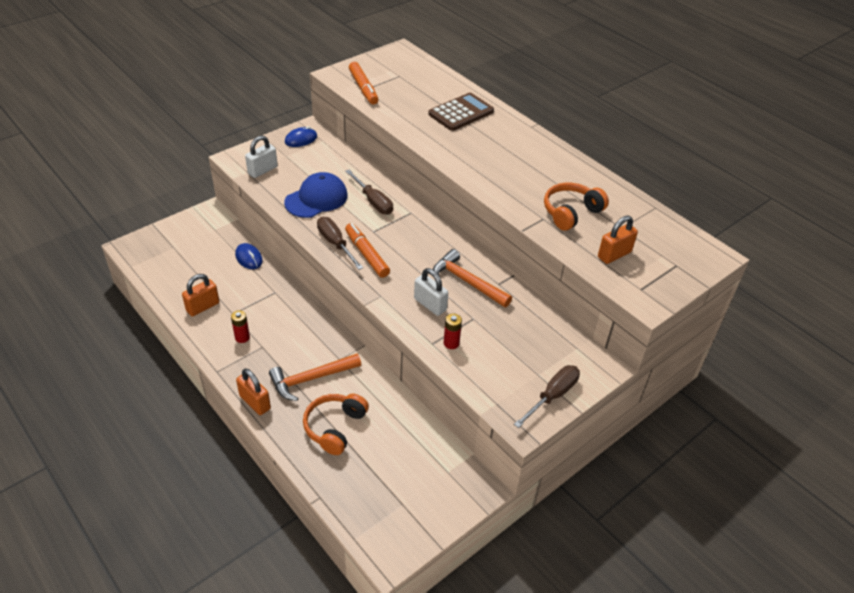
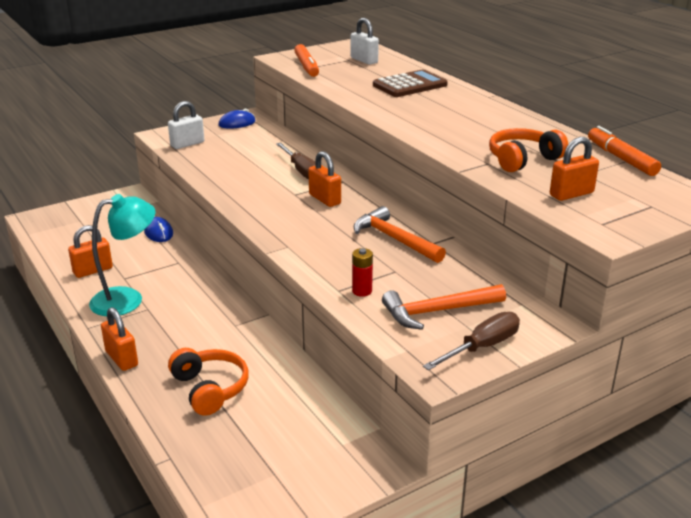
camera: 10 degrees right, 15 degrees down
(242, 337) = (127, 299): red battery -> turquoise lamp
(311, 379) = (195, 341): orange hammer -> orange hammer (438, 311)
(316, 199) = (238, 167): blue cap -> none
(335, 244) = (248, 202): brown screwdriver -> none
(335, 427) = (210, 389): orange headphones -> orange headphones turned 120 degrees clockwise
(366, 254) = (281, 212): orange marker -> orange marker (621, 158)
(400, 236) = (325, 199): none -> orange padlock
(430, 304) = (344, 256): white padlock -> white padlock (364, 60)

